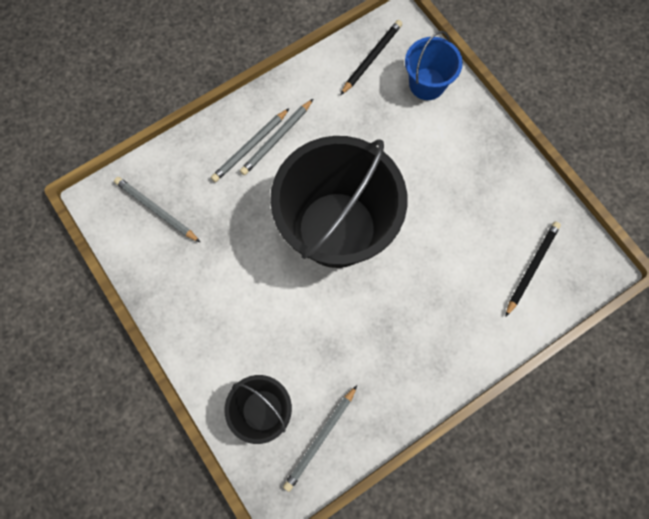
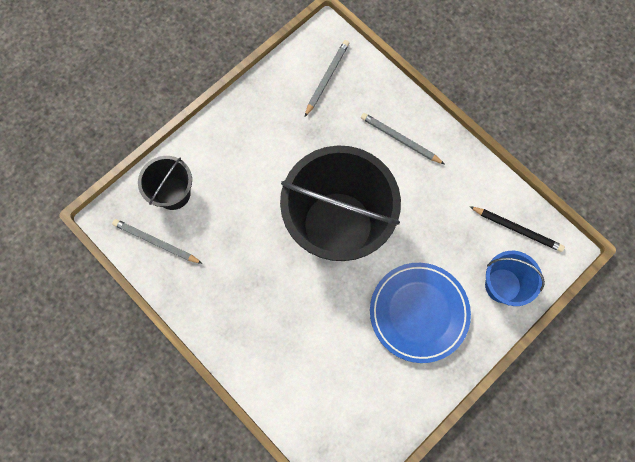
camera: 80 degrees right, 0 degrees up
(276, 138) = (413, 160): grey pencil -> none
(444, 166) = (418, 313): none -> blue plate
(531, 267) = (333, 407): black pencil -> none

